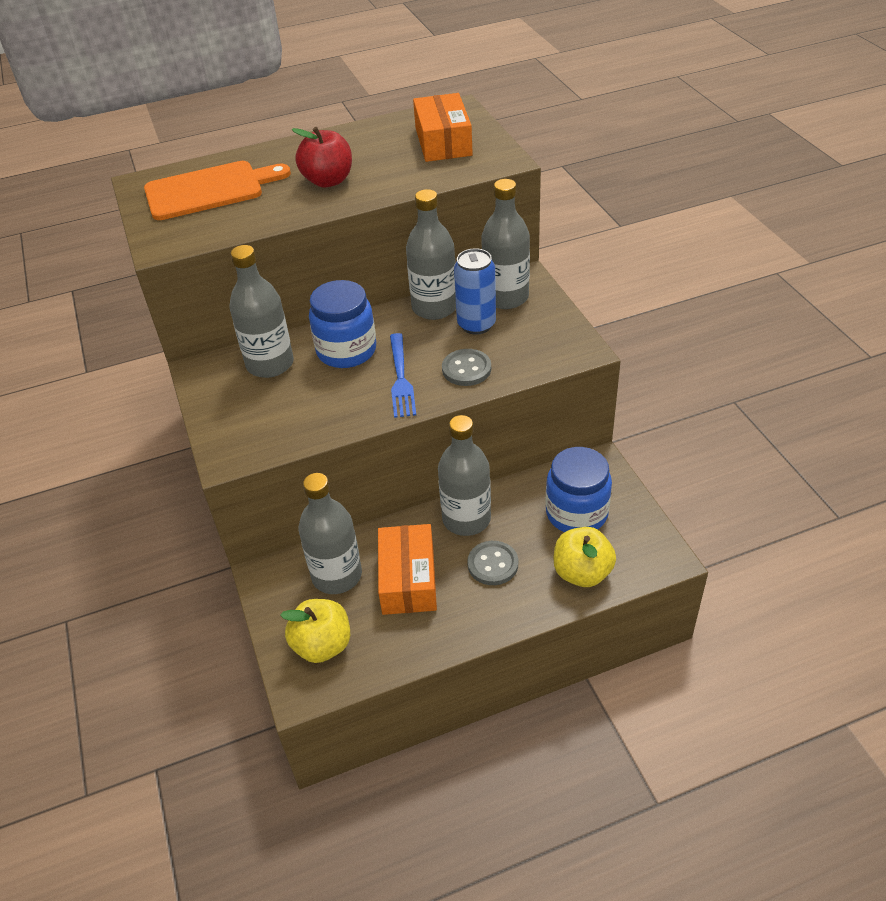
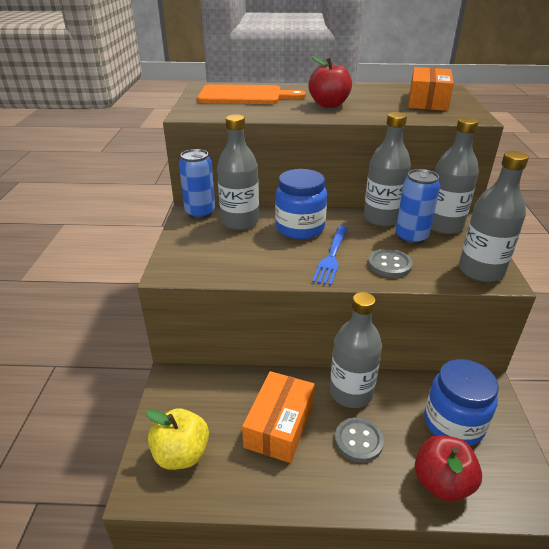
camera: 20 degrees right, 10 degrees down
(212, 366) = (200, 213): none -> blue can
(337, 575) = (224, 399): grey bottle -> grey bottle (480, 271)
(582, 573) = (442, 482): yellow apple -> red apple

